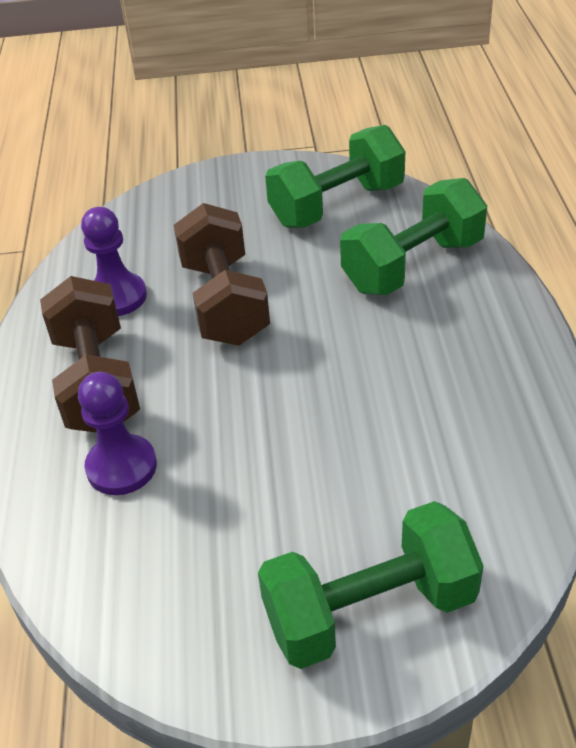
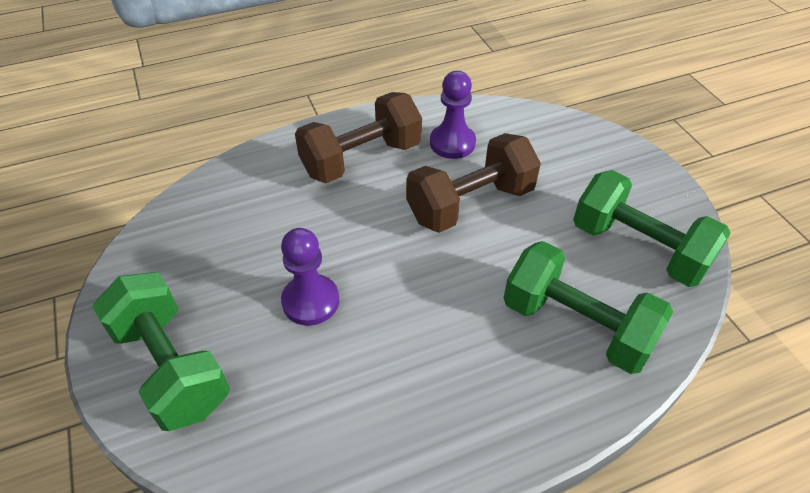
camera: 70 degrees right, 5 degrees up
(121, 467) = (285, 195): purple pawn -> purple pawn (310, 301)

